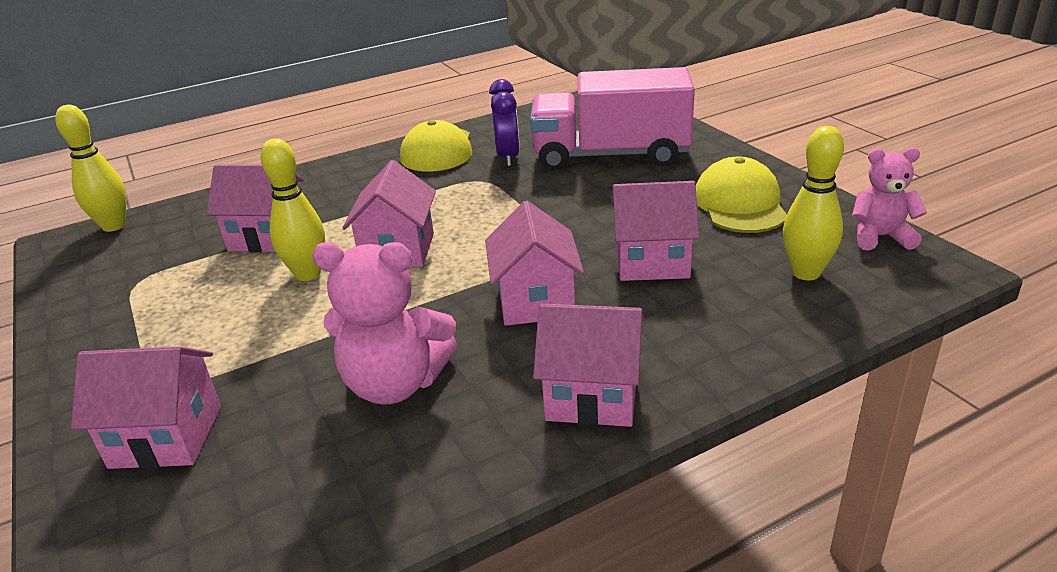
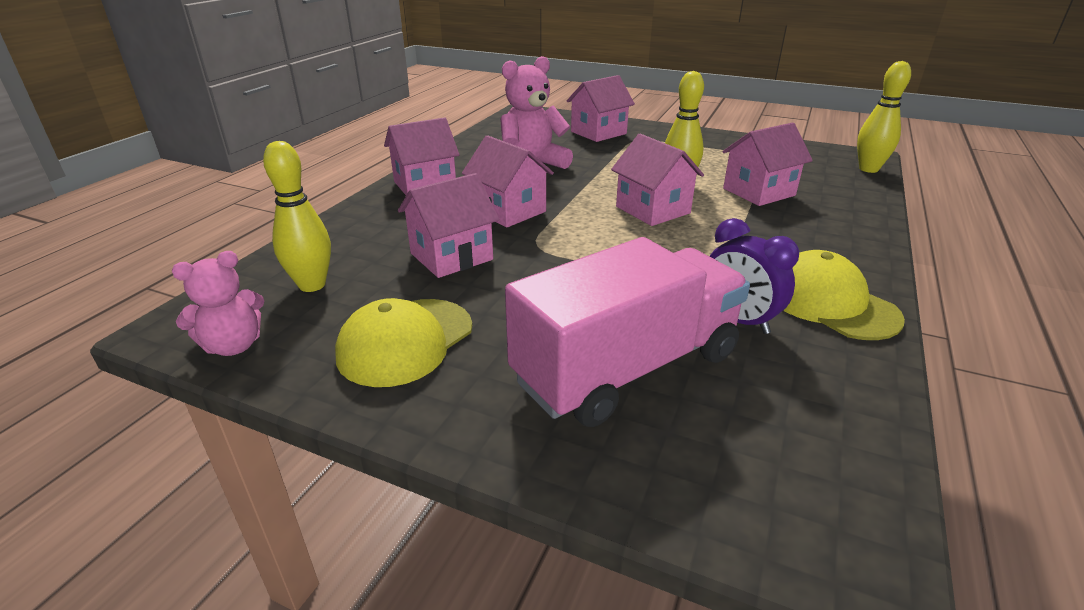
camera: 140 degrees right, 0 degrees up
(740, 204) = (405, 341): yellow cap -> yellow cap turned 75 degrees clockwise

